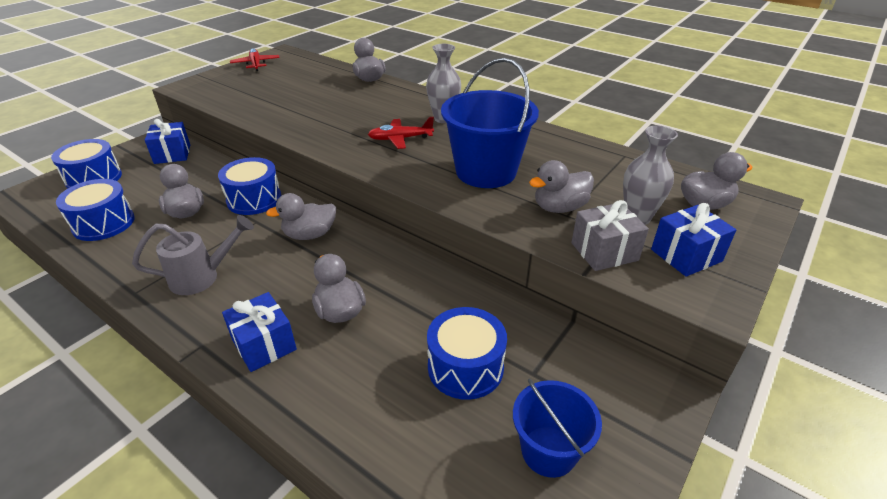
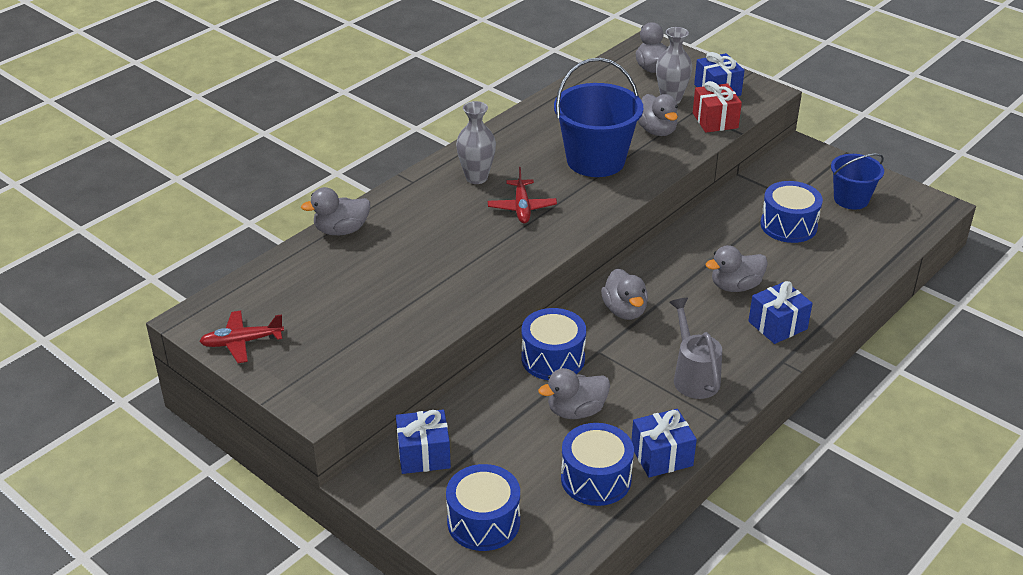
camera: 85 degrees left, 0 degrees up
(107, 257) = (661, 456): none -> blue gift
(604, 251) = (715, 120): grey gift -> red gift

